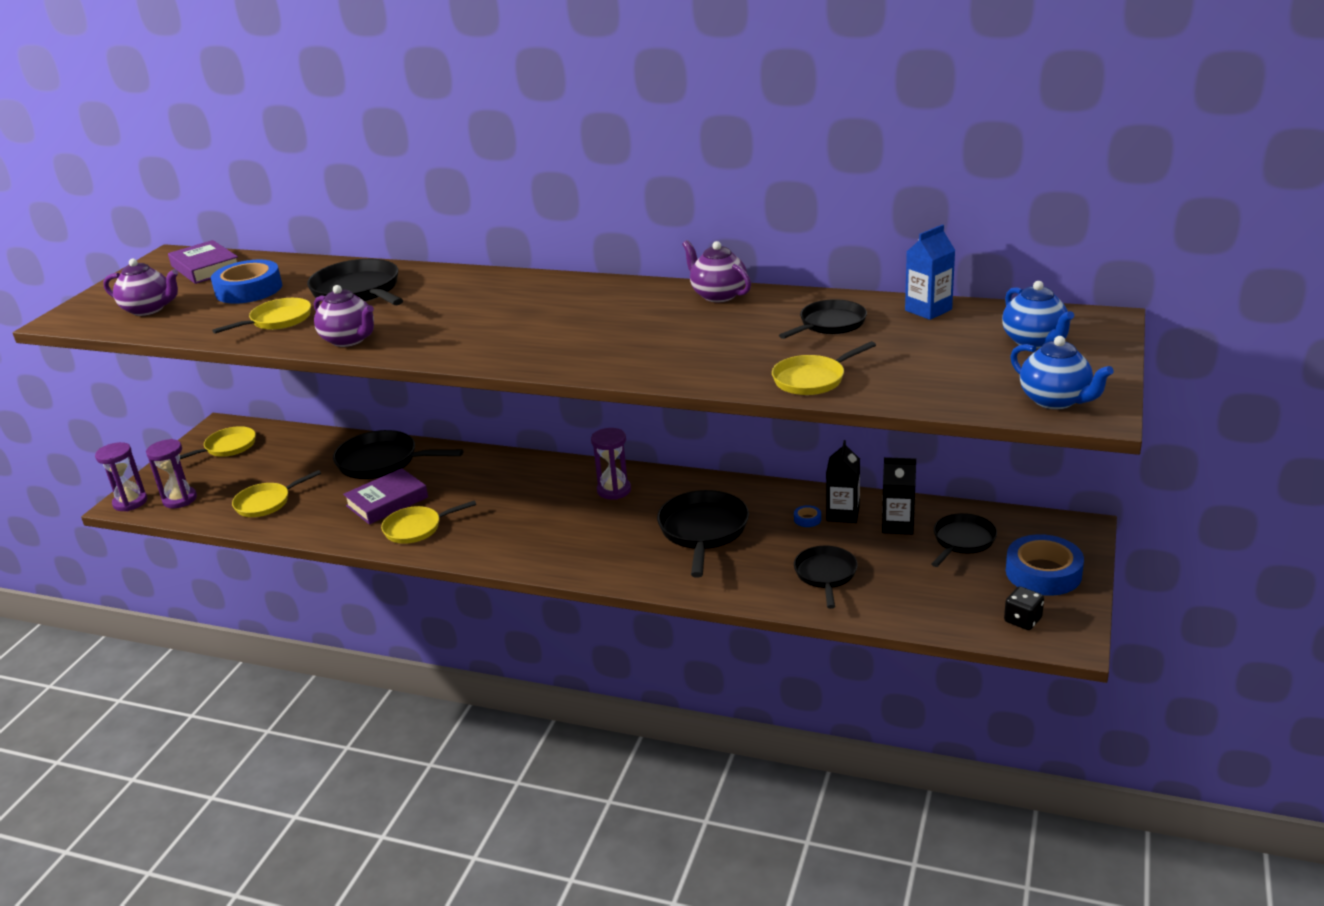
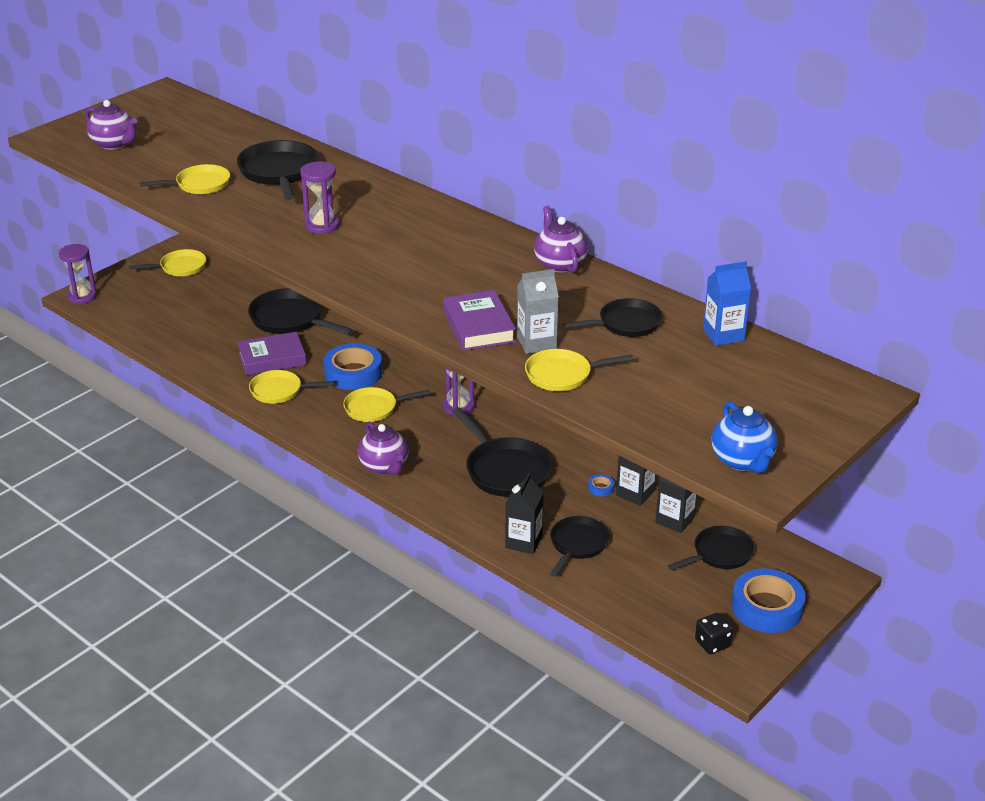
camera: 20 degrees right, 5 degrees up
(180, 499) = (119, 306): purple hourglass -> purple hourglass (322, 226)
(206, 268) = (181, 112): purple book -> purple book (479, 326)
(249, 290) = (199, 146): blue tape -> blue tape (353, 373)
(266, 503) = (181, 330): yellow pan -> yellow pan (374, 408)
(349, 340) = (239, 221): purple teapot -> purple teapot (384, 466)
(703, 531) = (505, 470): black pan -> black pan turned 120 degrees clockwise
(760, 361) = (536, 343): none -> grey carton
(772, 589) = (523, 542): none -> black carton
(1034, 341) = (783, 397): blue teapot -> none

